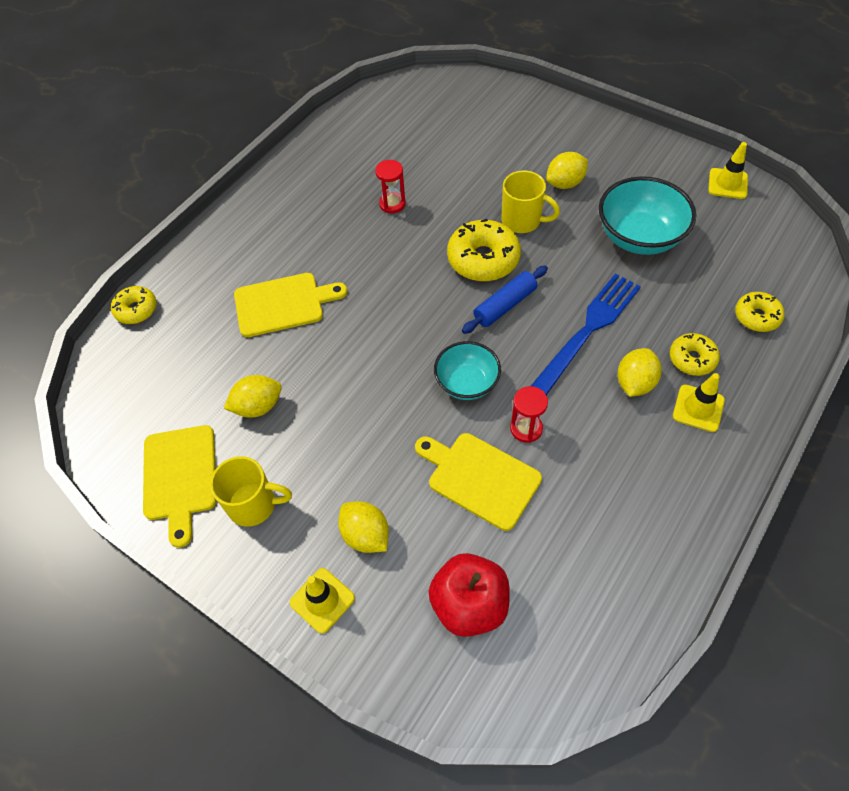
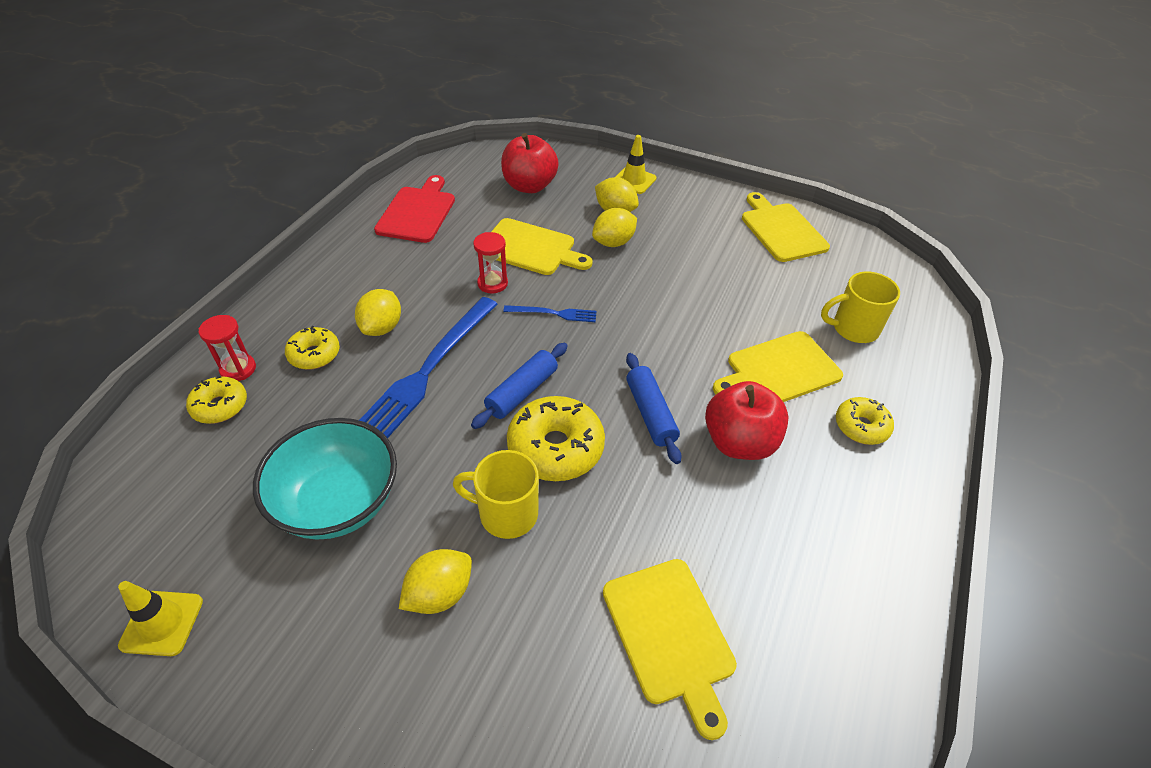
camera: 165 degrees right, 10 degrees down
(136, 310) = (937, 350): yellow donut -> yellow donut (861, 426)
(253, 504) = (711, 220): yellow mug -> yellow mug (853, 328)
(258, 406) = (747, 279): yellow lemon -> yellow lemon (613, 242)
(345, 251) = (739, 442): none -> red apple
(392, 204) = (704, 523): red hourglass -> red hourglass (238, 369)
(404, 278) = (650, 413): none -> blue rolling pin
(433, 155) = (670, 635): none -> yellow cutting board
(467, 383) = (554, 313): turquoise bowl -> blue fork
(621, 562) = (417, 212): none -> red cutting board
(698, 408) = (323, 312): yellow traffic cone -> none

